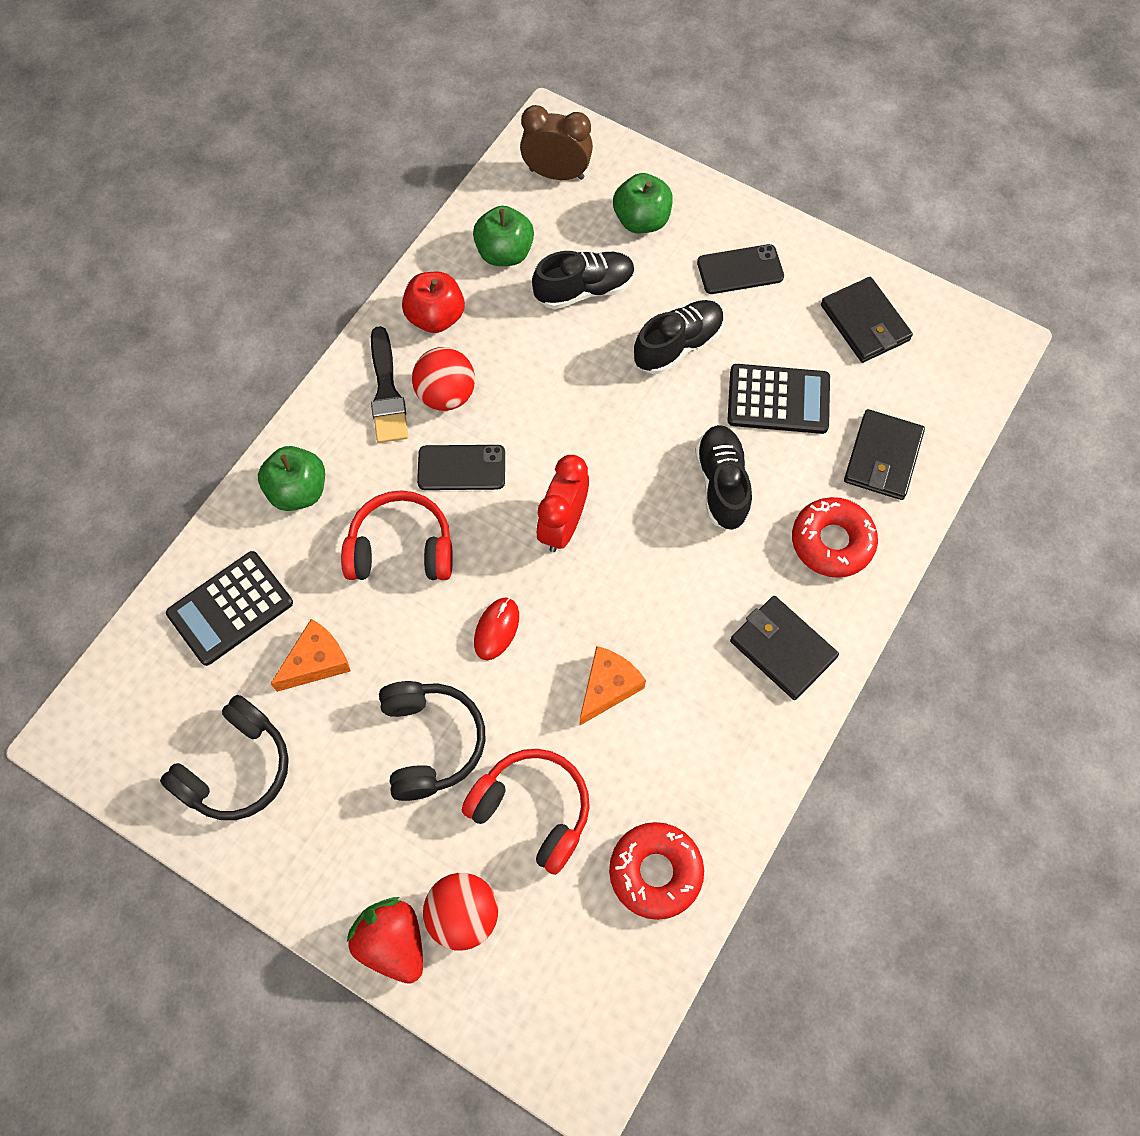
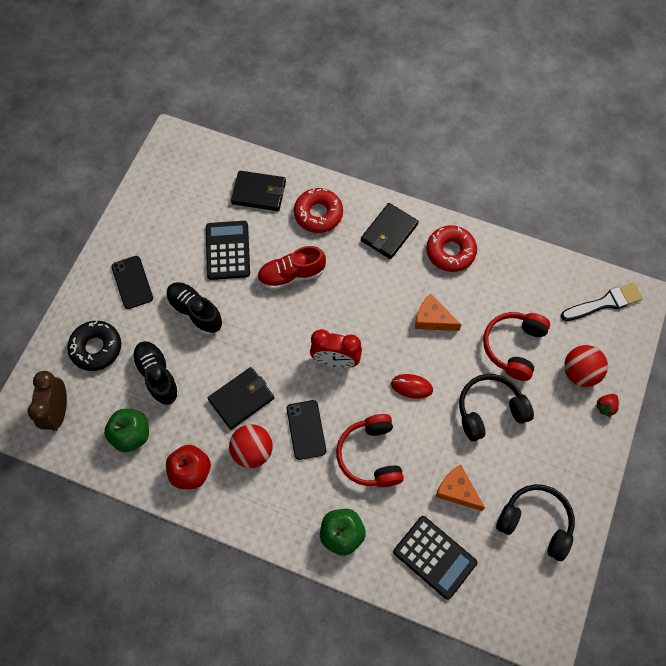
camera: 100 degrees left, 0 degrees up
(387, 392) = (256, 492): black brush -> black brush (604, 303)
(393, 942) = (605, 406): red strawberry -> red strawberry, size x0.53
(641, 220) = (96, 348): green apple -> black donut
(655, 872) = (528, 280): red donut -> red donut (450, 252)
(722, 484) = (291, 275): black shoe -> red shoe
(865, 323) = (166, 208): black wallet -> black wallet (241, 399)

